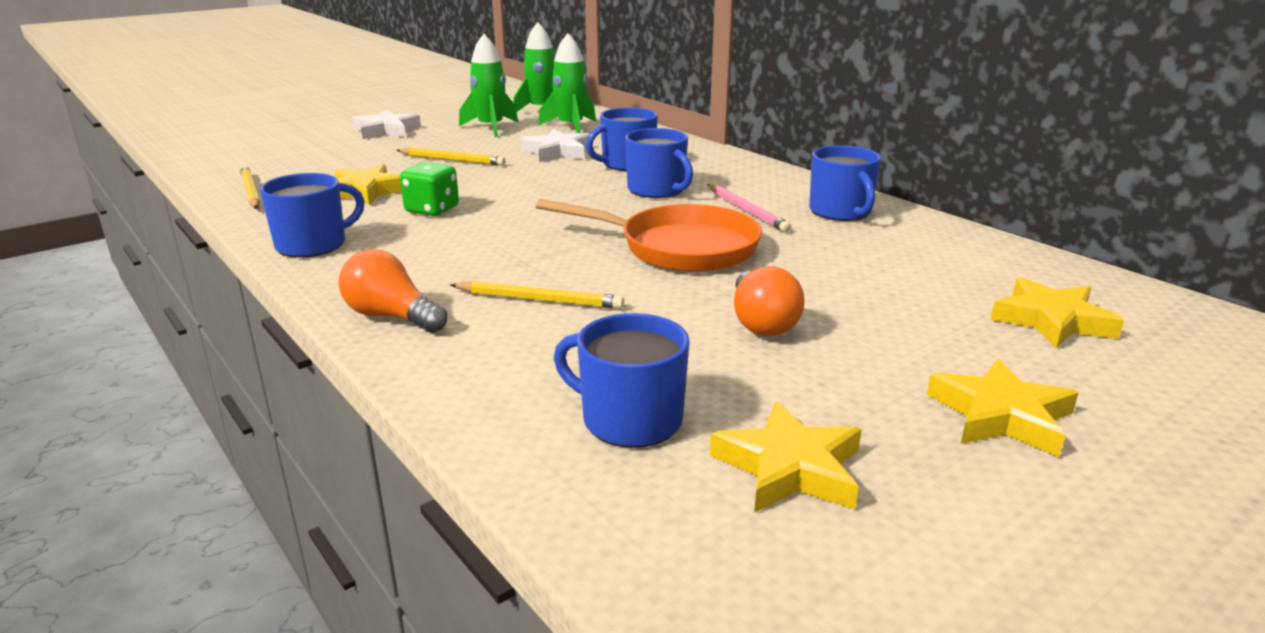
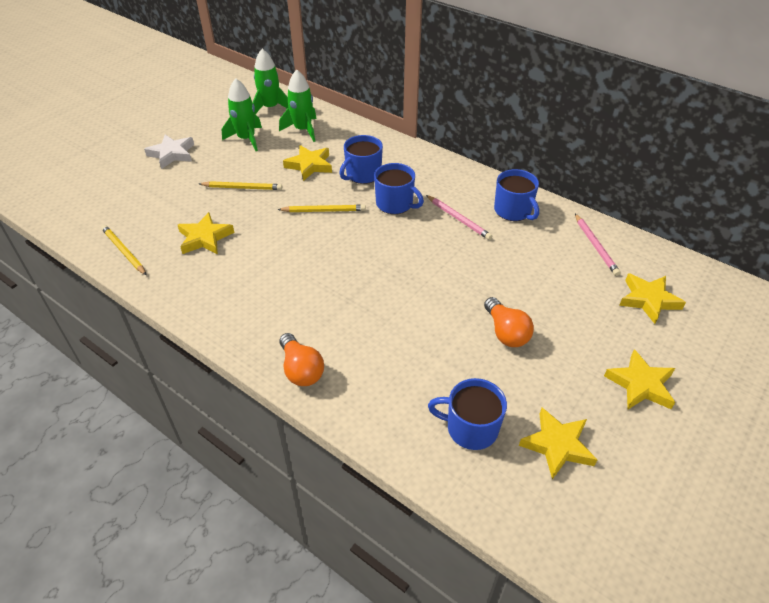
camera: 15 degrees left, 20 degrees up
(313, 245) = (208, 306): blue mug -> none
(391, 316) = (301, 369): orange light bulb -> orange light bulb turned 135 degrees counterclockwise
(432, 210) = (262, 252): green dice -> none
(539, 300) = (377, 336): yellow pencil -> yellow pencil (323, 211)
(557, 152) = (309, 165): white star -> yellow star
(679, 248) = (434, 267): orange pan -> none
(969, 256) = (595, 246): none -> pink pencil

